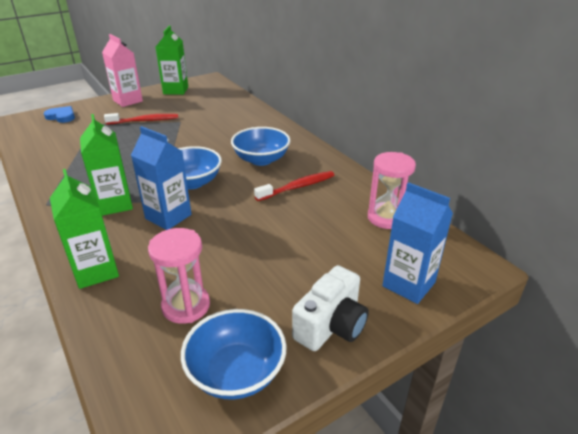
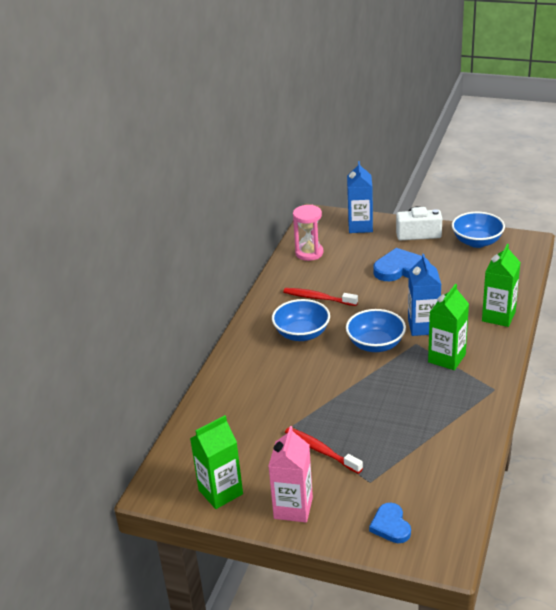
camera: 125 degrees left, 0 degrees up
(186, 306) = (470, 274): pink hourglass -> none
(273, 259) = (400, 269): none -> blue heart

